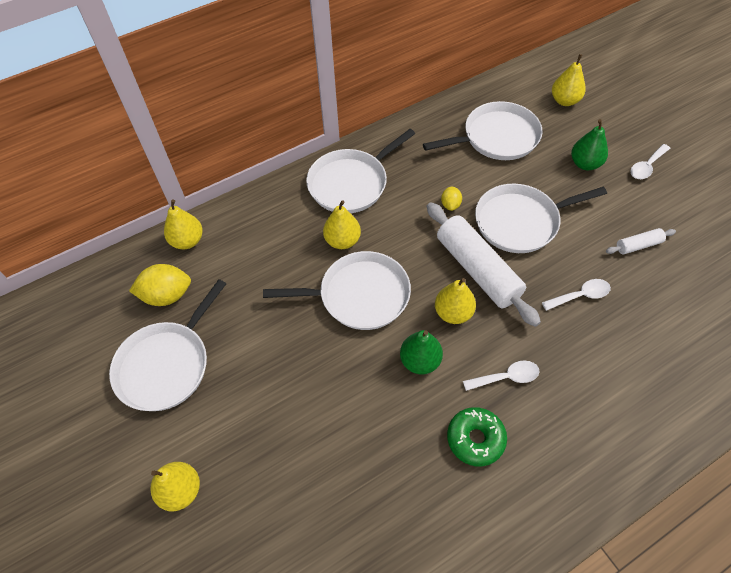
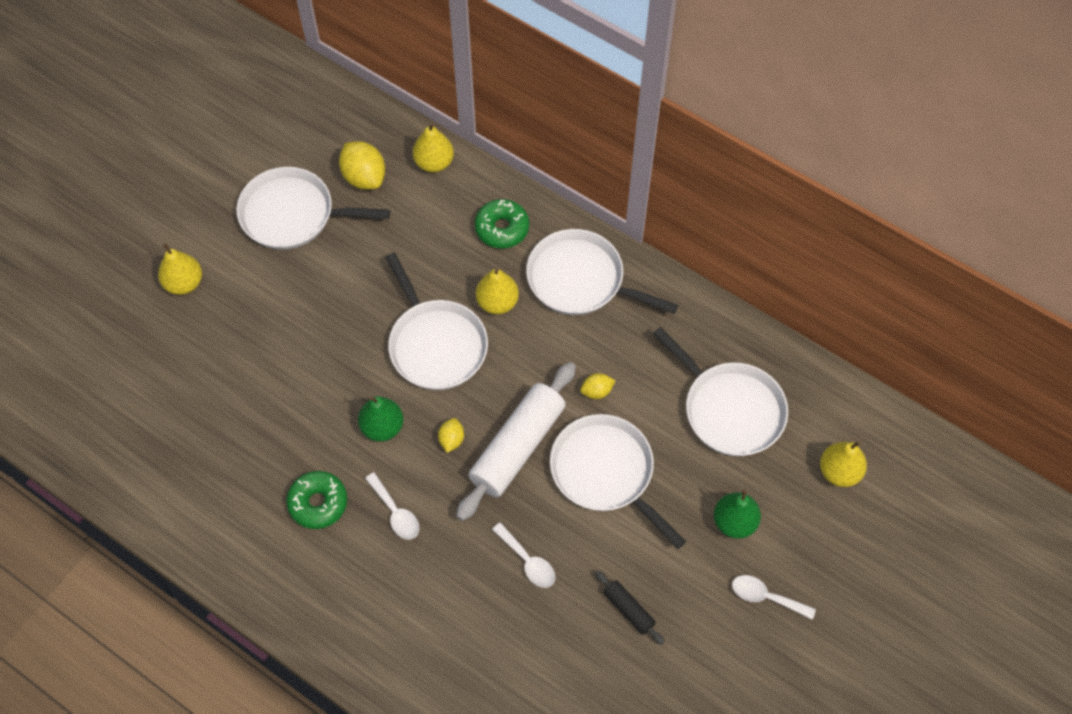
camera: 65 degrees right, 5 degrees up
(278, 216) = (502, 228): none -> green donut
(453, 313) = (451, 440): yellow pear -> yellow lemon
(638, 245) = (628, 610): white rolling pin -> black rolling pin

